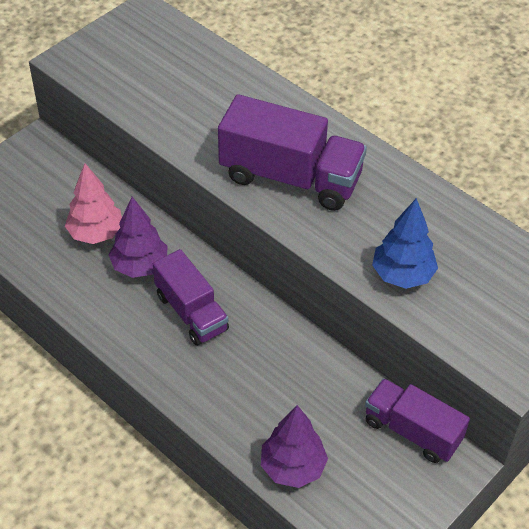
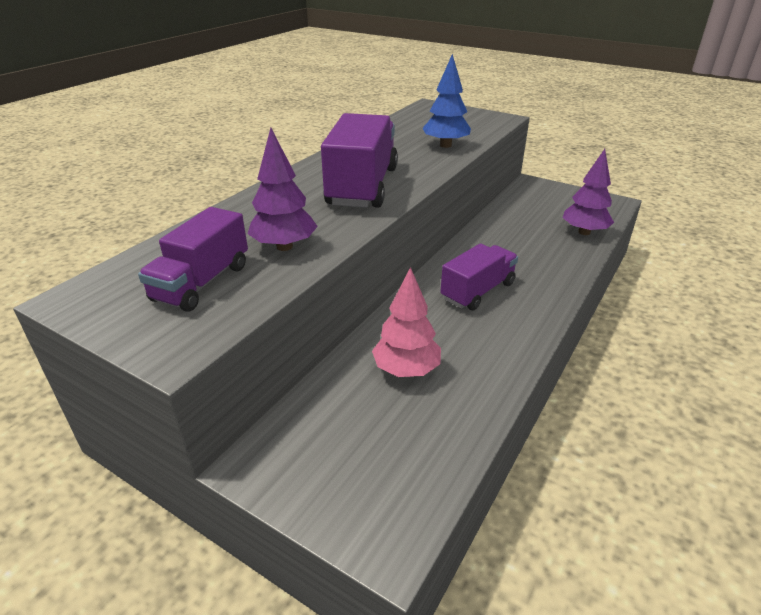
camera: 100 degrees left, 15 degrees down
(140, 266) = (438, 330): purple tree -> purple tree (284, 246)
(412, 431) = (520, 197): purple truck -> purple truck (202, 282)

